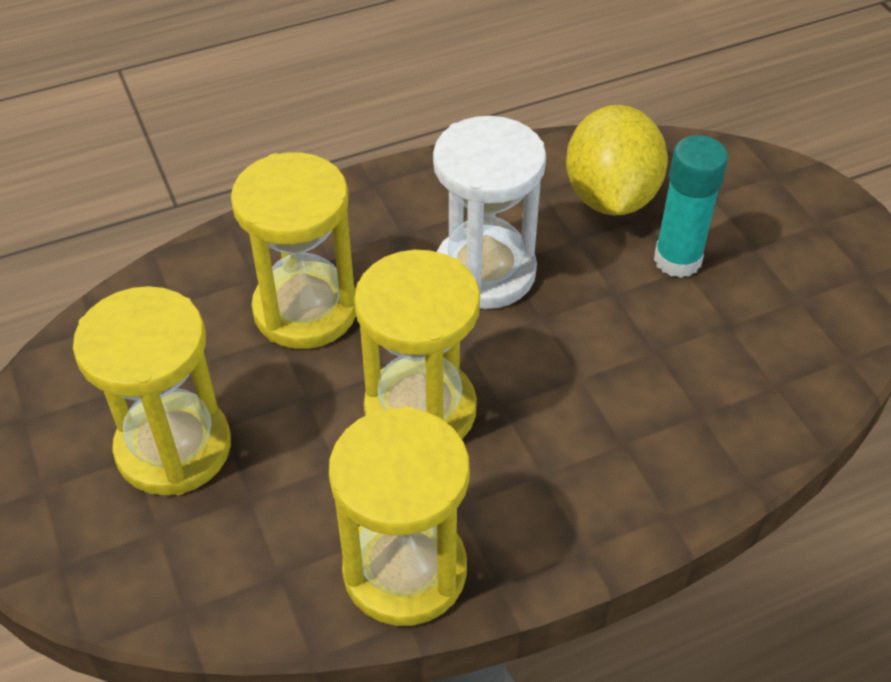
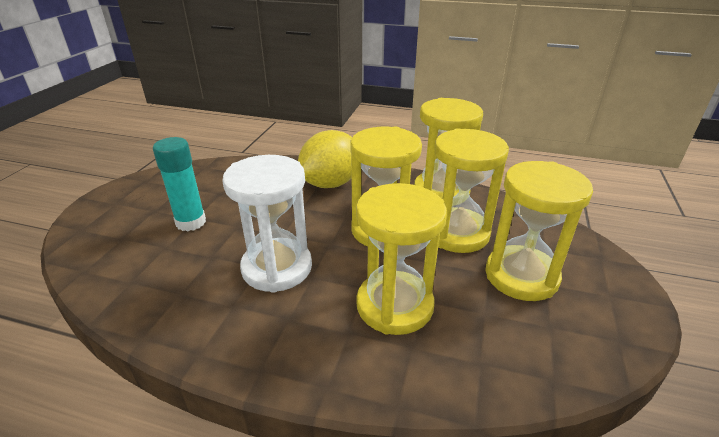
camera: 140 degrees left, 15 degrees down
(308, 476) = (457, 233): none -> yellow hourglass
(610, 197) = (159, 266): yellow lemon -> yellow lemon (331, 183)

